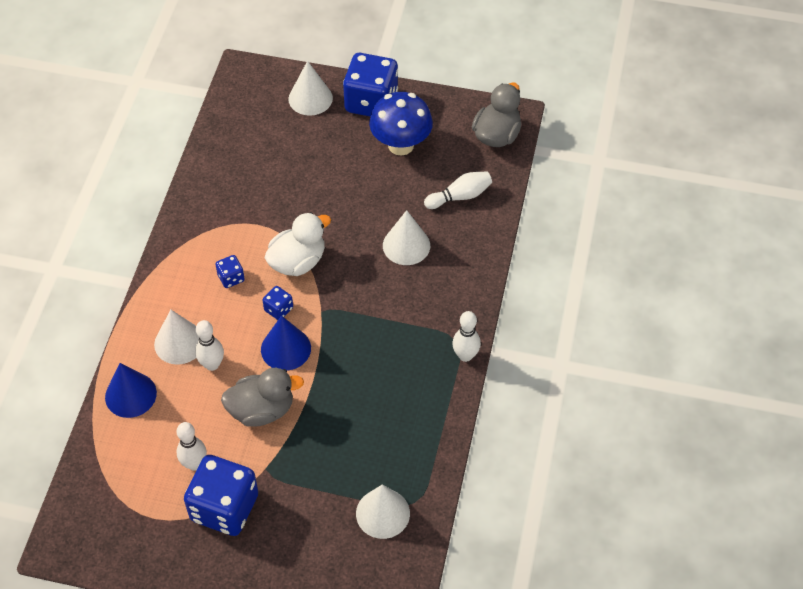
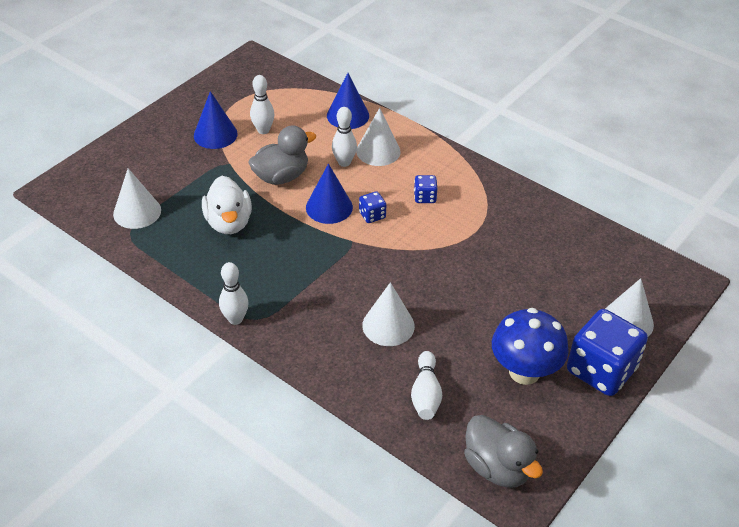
camera: 115 degrees right, 10 degrees down
(224, 507) = (215, 134): blue dice -> blue cone
(262, 410) = (281, 176): grey duck -> grey duck turned 135 degrees counterclockwise
(298, 262) = (416, 243): white duck -> white duck (229, 223)

